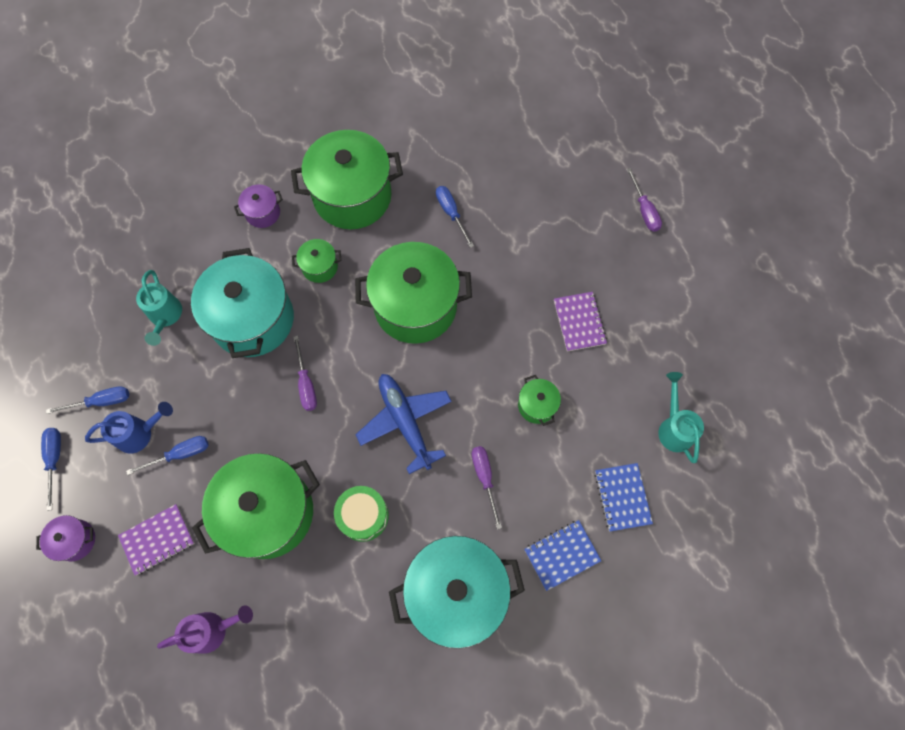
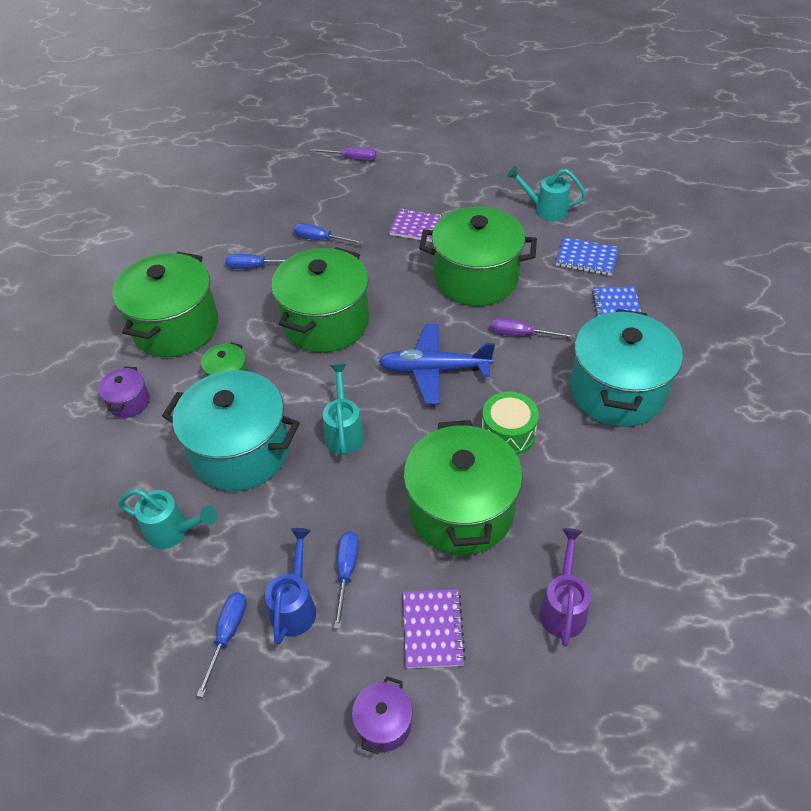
camera: 60 degrees left, 20 degrees down
(55, 459) = (266, 715): blue screwdriver -> blue screwdriver (320, 239)
(306, 384) = (344, 431): purple screwdriver -> turquoise watering can
(537, 405) = (476, 278): green pot -> green pot, size x2.25

